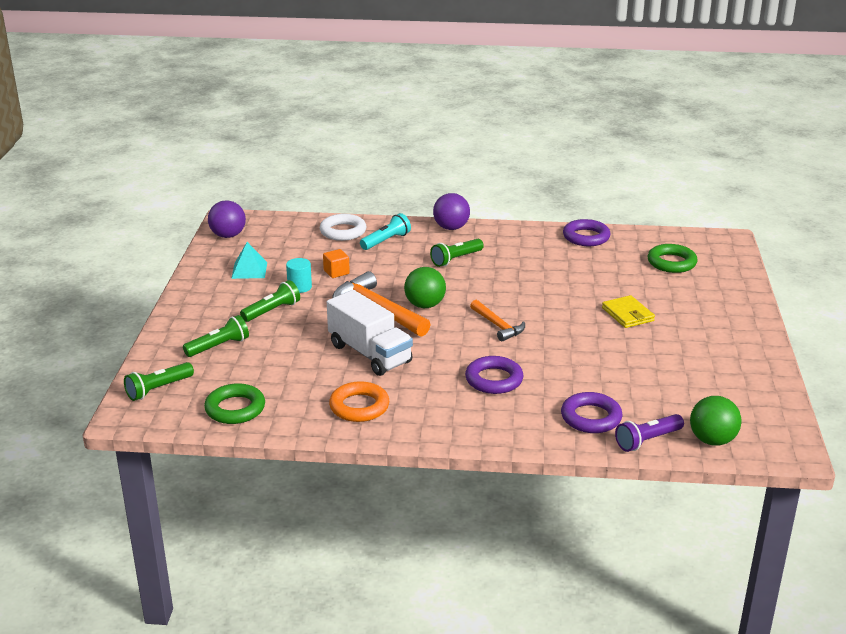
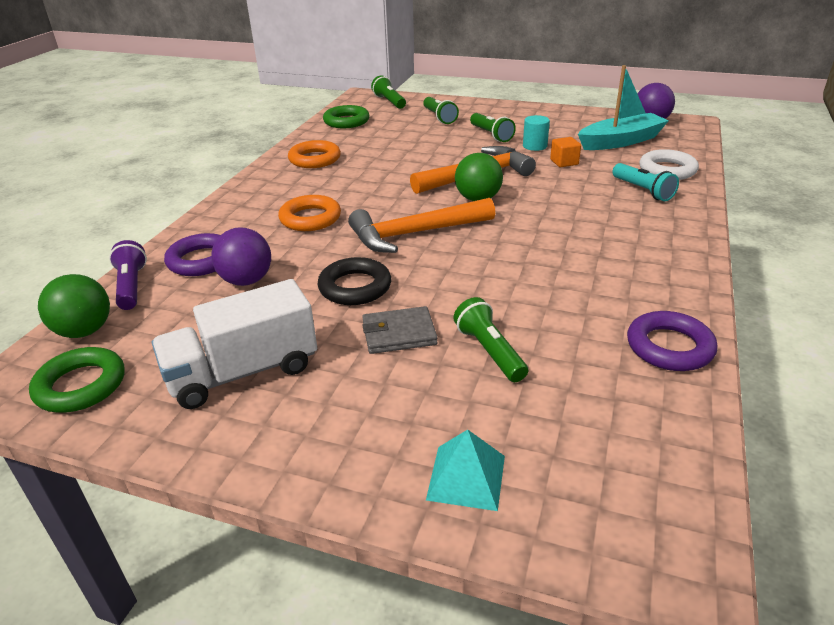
camera: 105 degrees right, 5 degrees up
(249, 270) = (574, 128): turquoise pyramid -> turquoise pyramid (466, 477)
(281, 249) = (620, 141): none -> turquoise boat
(370, 354) = (395, 168): white truck -> white truck (243, 372)
(451, 228) = (688, 233): purple ball -> purple ball (246, 280)
(456, 259) = (590, 227): green flashlight -> green flashlight (490, 351)
(494, 379) = (310, 218): purple ring -> orange ring
(498, 326) = (414, 234): orange hammer -> orange hammer, size x1.71
(586, 338) = (355, 287): none -> black ring
(627, 314) = (399, 334): yellow wallet -> grey wallet
(671, 263) = (562, 429): green ring -> green ring (81, 385)

